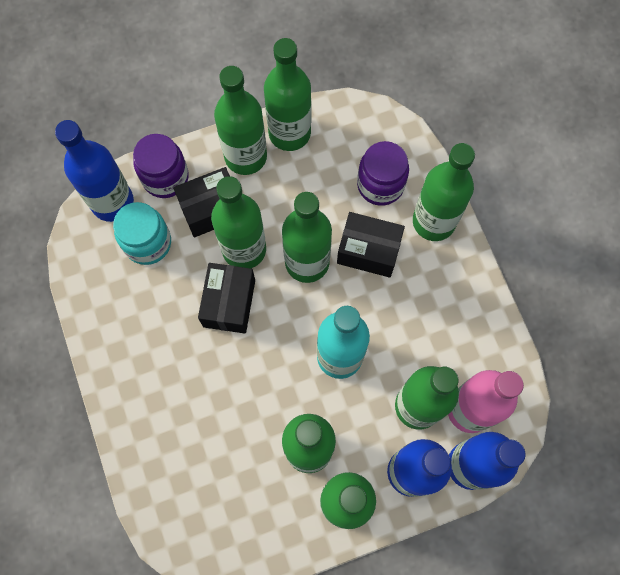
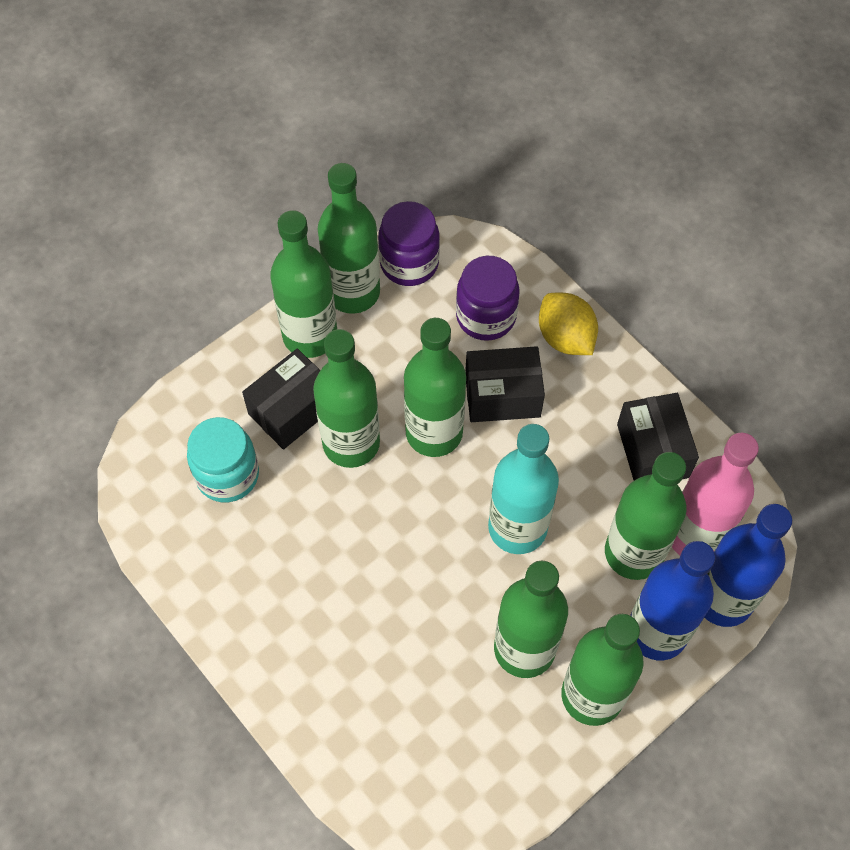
camera: 20 degrees left, 10 degrees down
(112, 202) = (164, 441): blue bottle -> none
(165, 177) = (220, 391): purple jar -> purple jar (409, 263)
(229, 303) = (357, 512): black box -> black box (652, 451)
(433, 221) = (565, 337): green bottle -> yellow lemon

